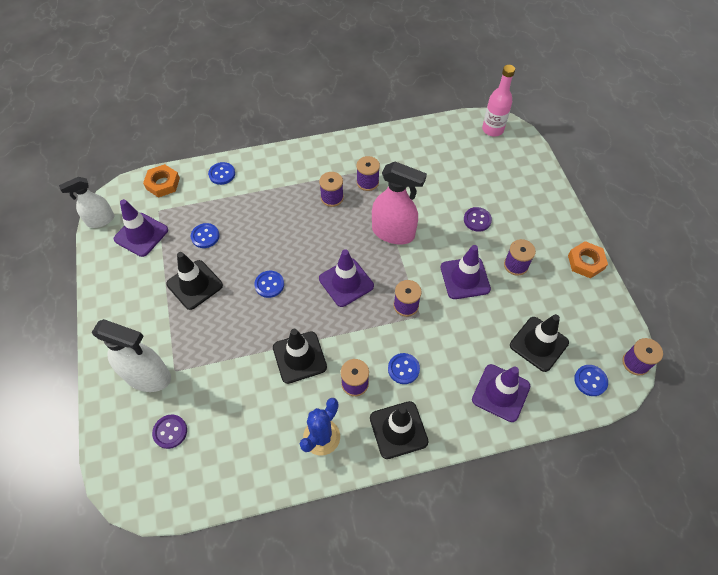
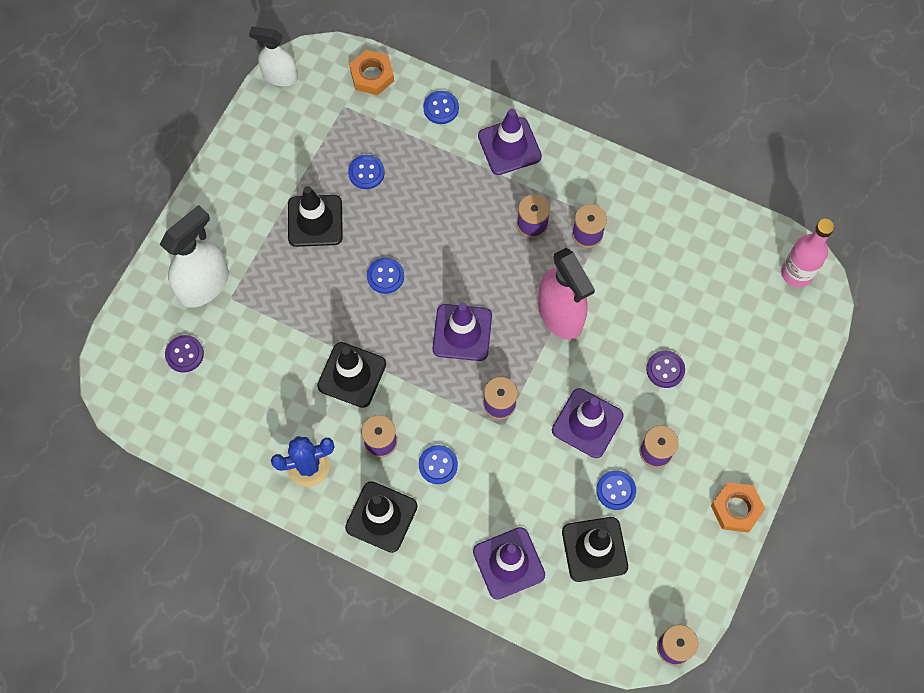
camera: 40 degrees right, 10 degrees up
(141, 234) = (306, 123): purple traffic cone -> purple traffic cone (509, 146)
(148, 376) = (204, 285): white spray bottle -> white spray bottle turned 105 degrees counterclockwise
(590, 381) = (608, 625): blue button -> blue button (616, 490)

